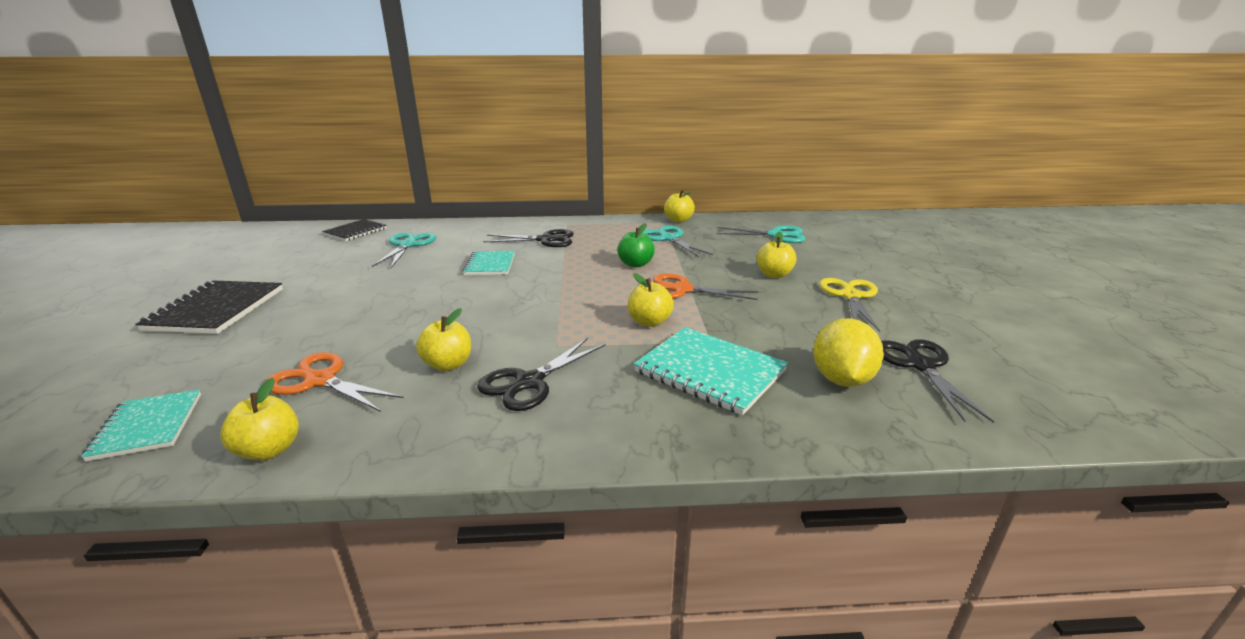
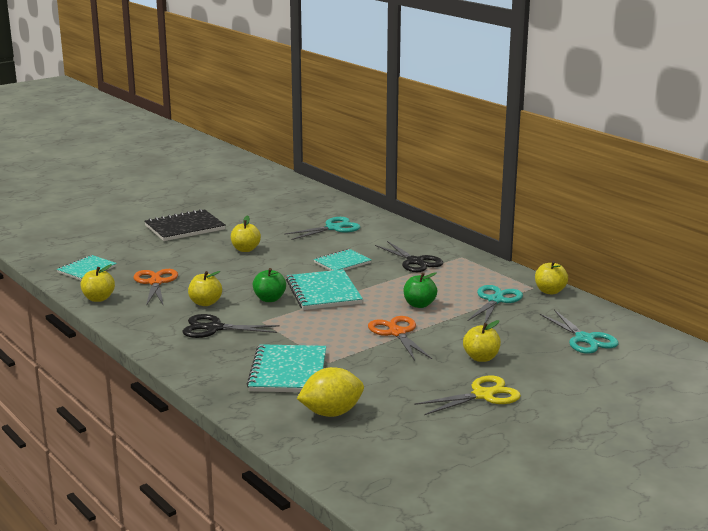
camera: 55 degrees right, 5 degrees down
(355, 231) = (329, 205): black notebook -> none
(507, 323) = (269, 299): none -> green apple
(540, 292) = (323, 292): none -> turquoise notebook
(649, 322) = (329, 337): yellow apple -> yellow apple (245, 249)
(920, 365) = (388, 437): black scissors -> none

